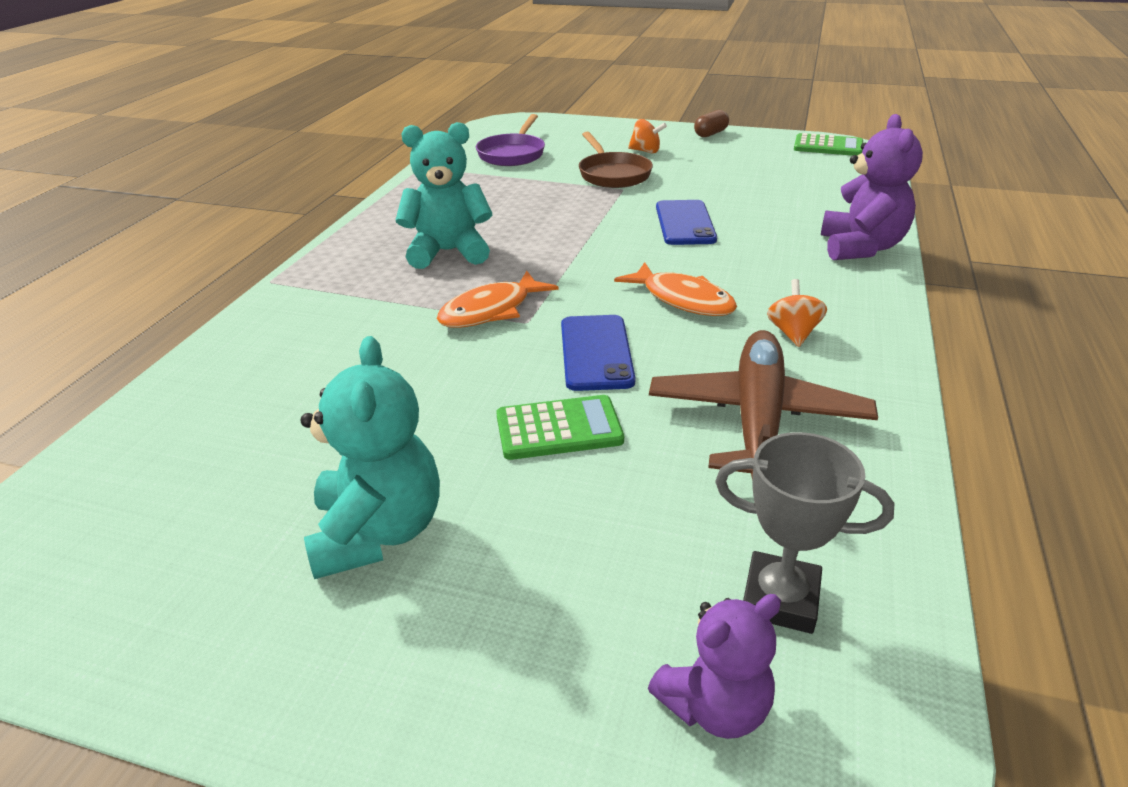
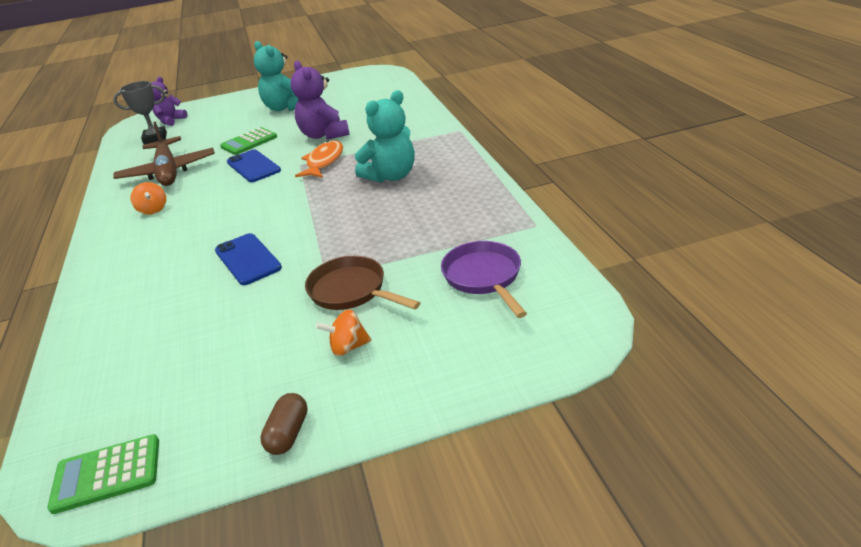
camera: 150 degrees right, 0 degrees up
(683, 299) = (222, 204): orange fish -> none
(861, 247) = (99, 290): purple teddy bear -> purple teddy bear (324, 135)

